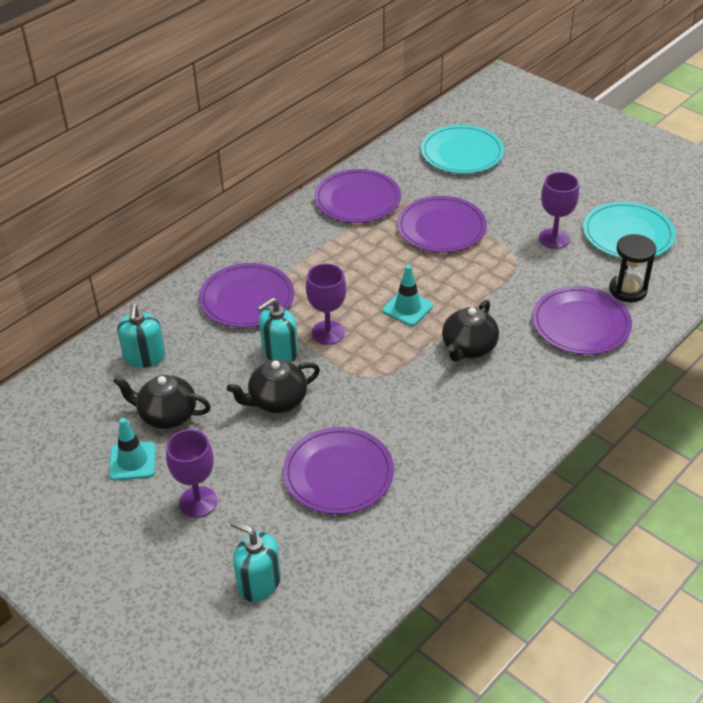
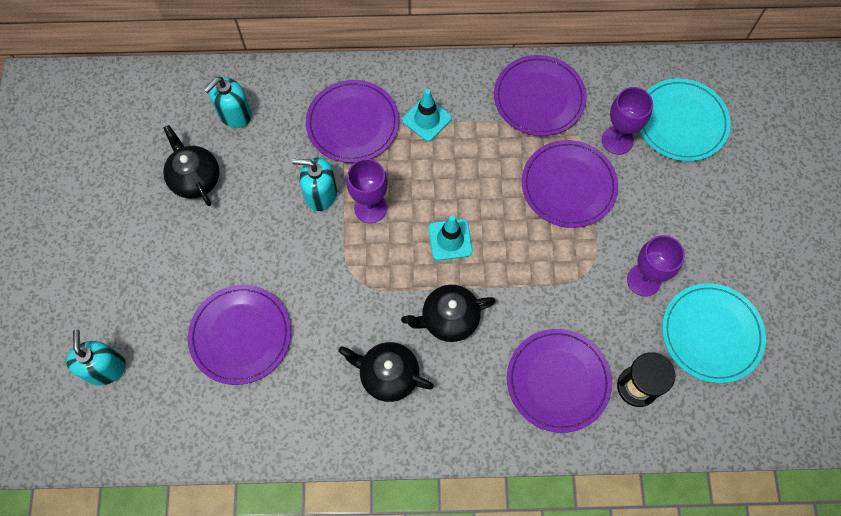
camera: 45 degrees right, 25 degrees up
(132, 461) = (137, 197): turquoise traffic cone -> turquoise traffic cone (427, 119)
(198, 502) = (138, 269): purple goblet -> purple goblet (617, 140)
(277, 400) = (272, 235): black teapot -> black teapot (388, 375)

